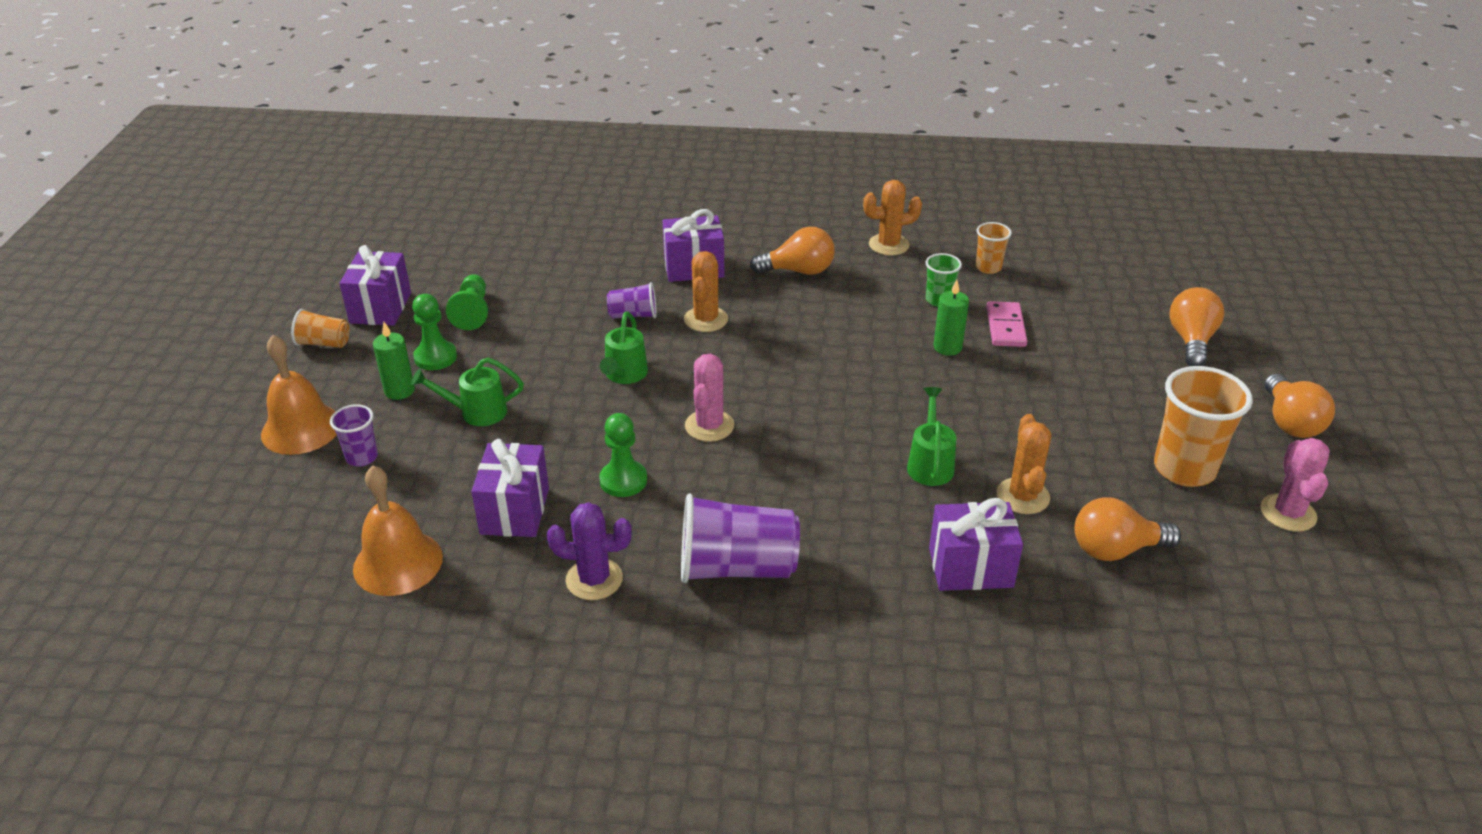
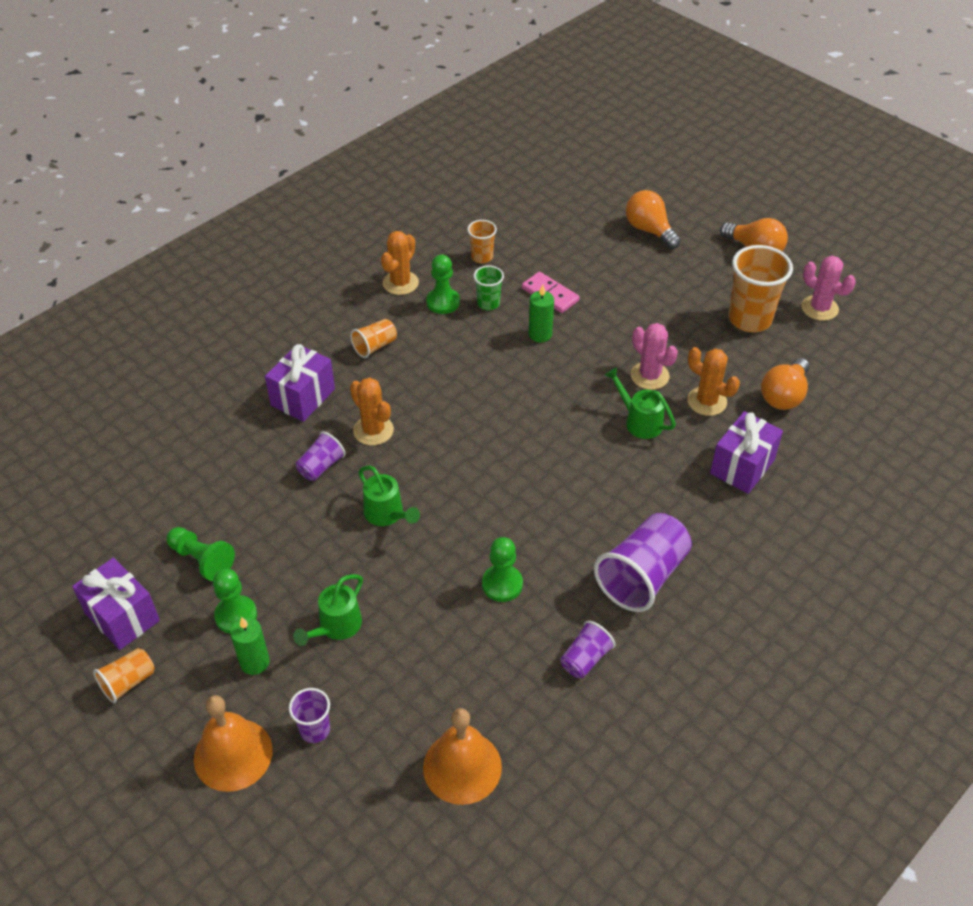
camera: 50 degrees left, 10 degrees up
(515, 511) = (473, 665): purple gift -> none
(594, 579) = (585, 659): purple cactus -> purple cup
(709, 426) = (493, 503): pink cactus -> pink cactus (649, 376)
(798, 271) = (375, 346): orange light bulb -> orange cup
(901, 276) = (443, 302): none -> green pawn

